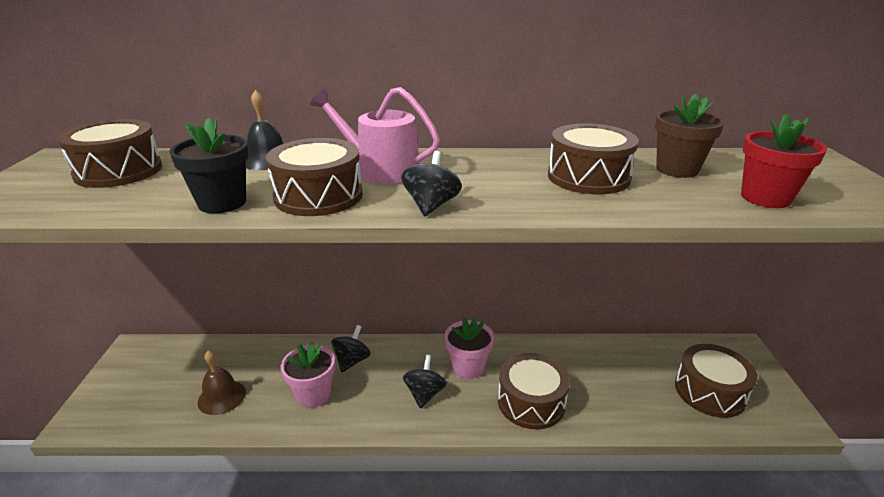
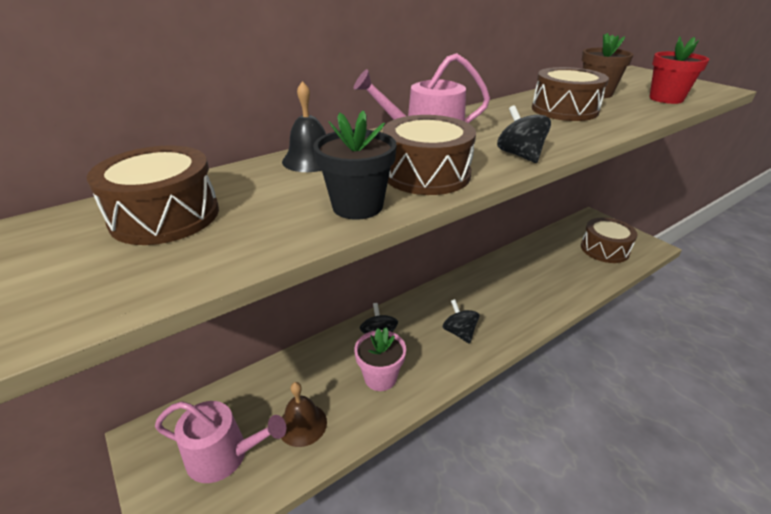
camera: 35 degrees left, 5 degrees up
(157, 388) = (224, 455): none -> pink watering can
(468, 367) = (465, 300): pink flower pot -> none
(531, 402) = (528, 302): brown drum -> none

